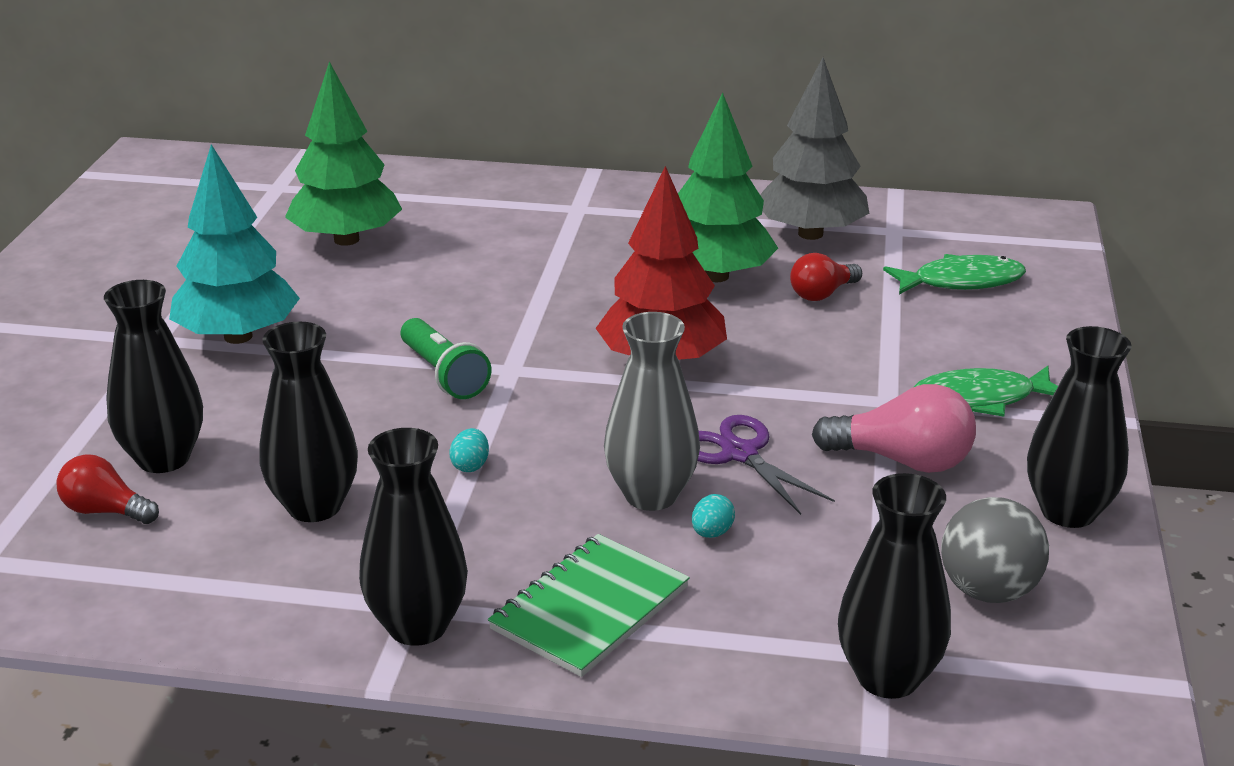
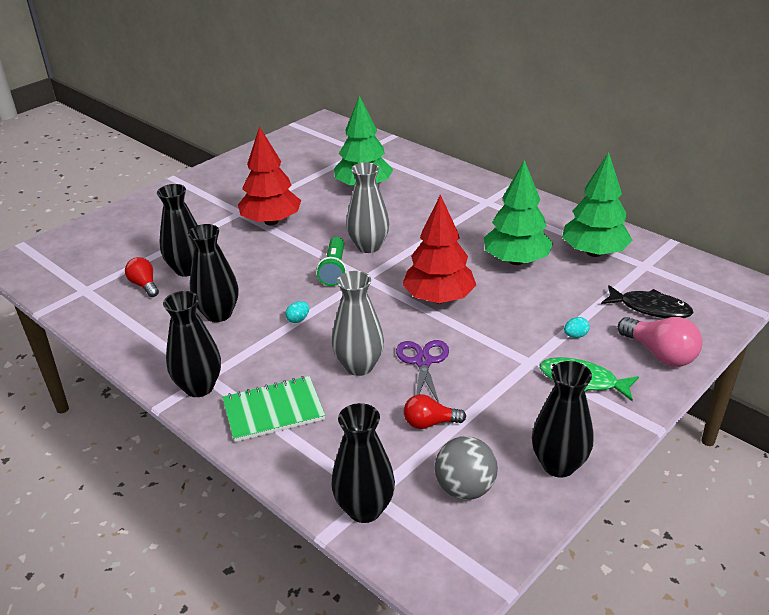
camera: 35 degrees right, 5 degrees up
(238, 336) = (271, 221): turquoise tree -> red tree
(461, 323) = (368, 246): none -> grey vase
(712, 533) = (365, 397): turquoise egg -> turquoise egg (575, 335)
(810, 234) = (594, 252): grey tree -> green tree
(822, 294) = (562, 289): red light bulb -> red light bulb (430, 423)
(902, 461) = (500, 398): pink light bulb -> pink light bulb (660, 354)
(961, 282) = (650, 308): green fish -> black fish

